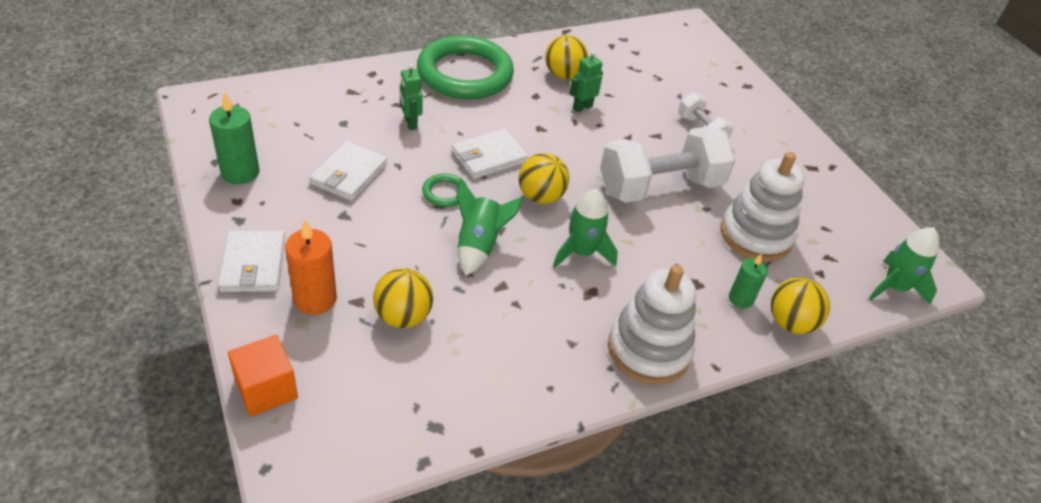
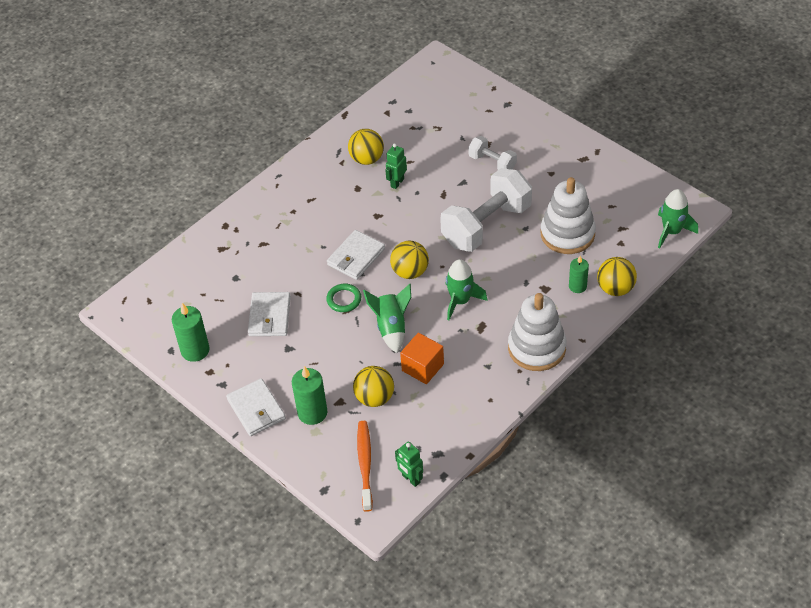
camera: 15 degrees left, 5 degrees up
(266, 389) = (325, 479): orange cube -> orange cube (422, 367)
(315, 299) = (312, 413): orange candle -> green candle
(331, 394) = (365, 464): none -> orange toothbrush
(410, 123) = (283, 255): green robot -> green robot (411, 479)
(465, 74) = (293, 193): green ring -> none

